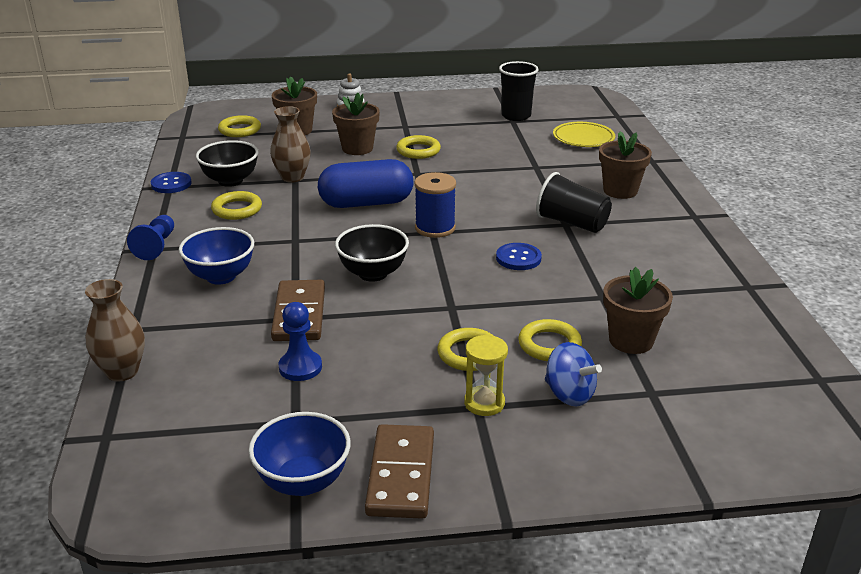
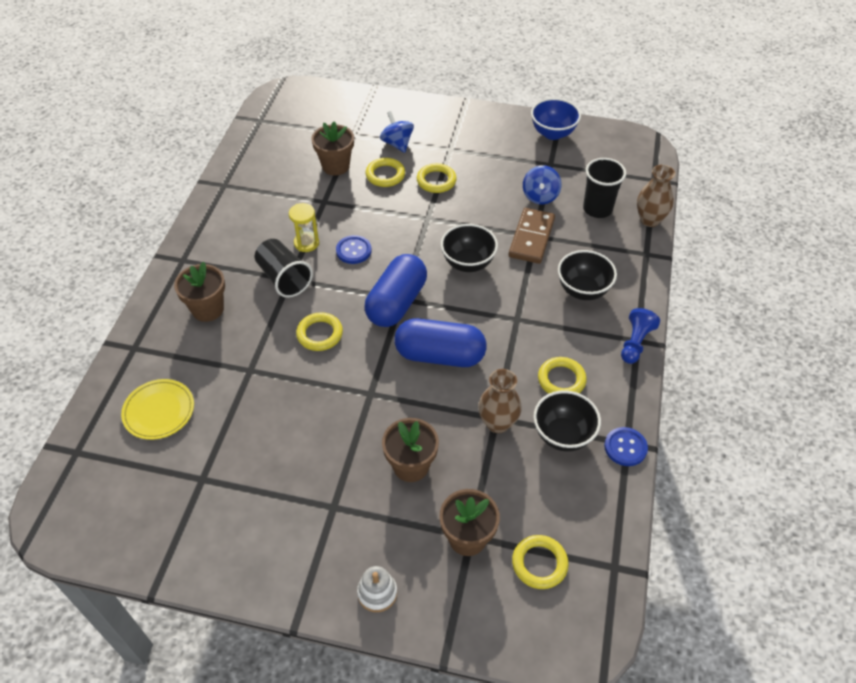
camera: 160 degrees left, 20 degrees up
(221, 276) = (583, 290): blue bowl -> black bowl
(300, 367) = (540, 196): blue pawn -> blue spinning top
(401, 475) = (505, 125): brown domino -> none
(418, 151) = (347, 439): yellow ring -> yellow ring (320, 334)
(435, 228) = (396, 303): blue spool -> blue capsule
(484, 403) = (445, 150): yellow hourglass -> yellow hourglass (306, 243)
(516, 116) = (189, 490): black cup -> black cup (597, 209)

